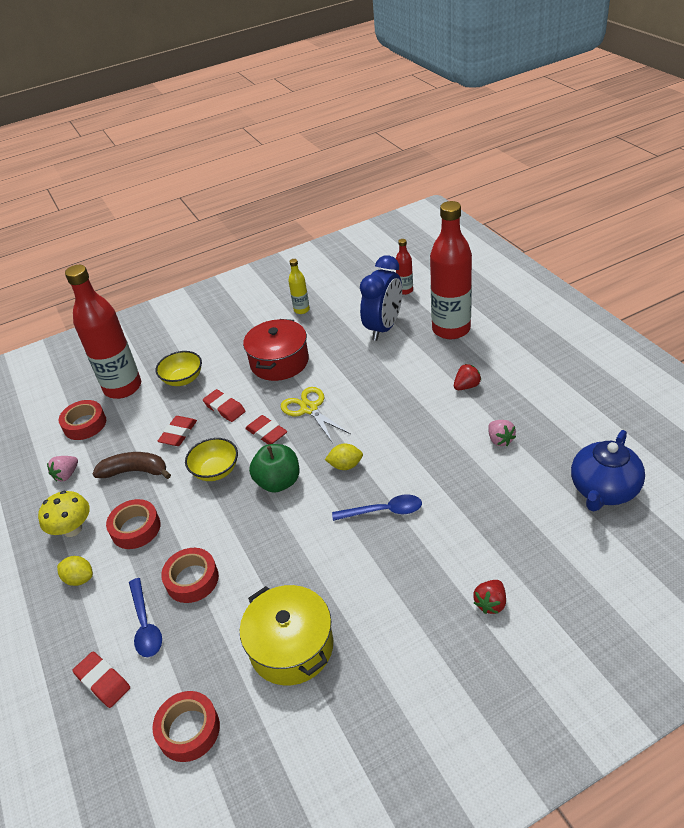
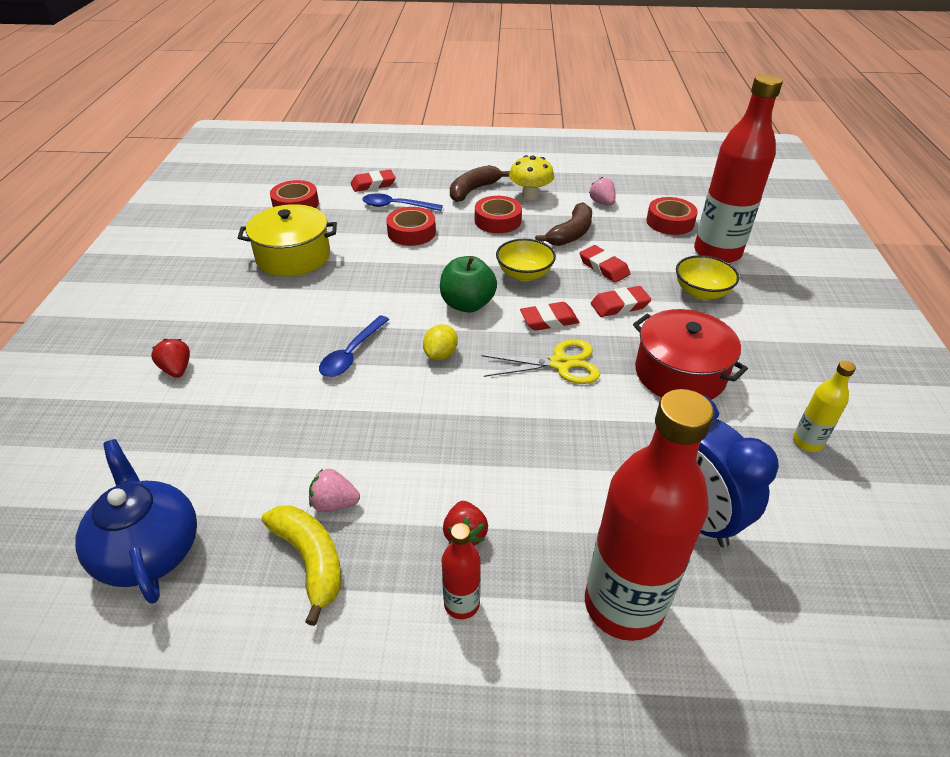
camera: 115 degrees right, 0 degrees up
(79, 579) = (473, 190): yellow lemon -> brown banana
(405, 290) = (801, 609): red bottle -> red bottle (461, 603)
(537, 427) = (310, 560): none -> yellow banana

